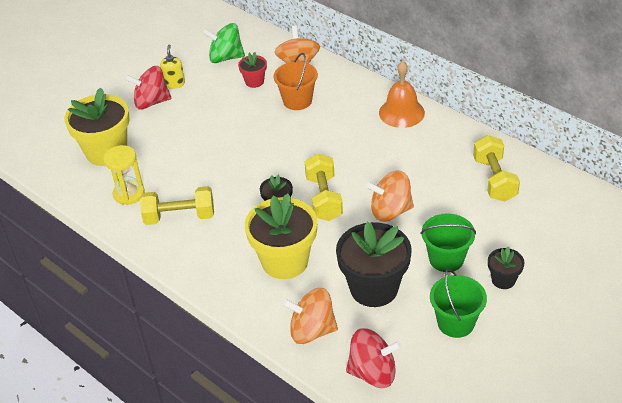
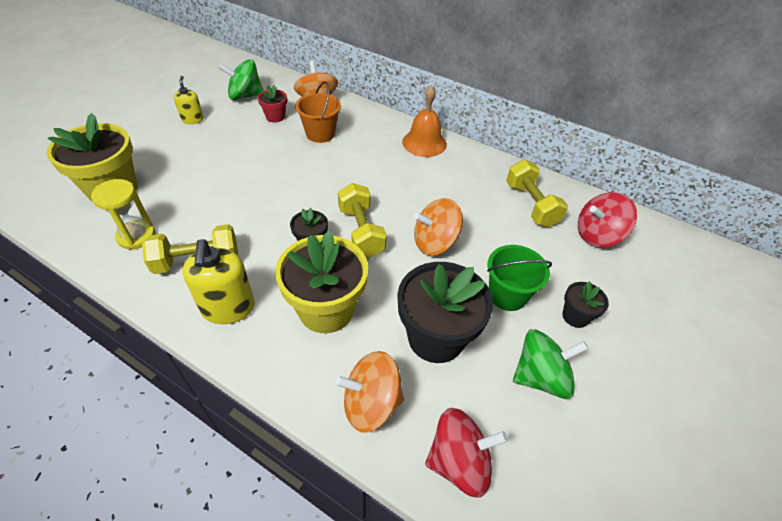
camera: 15 degrees left, 5 degrees up
(151, 102) = (167, 137): red spinning top -> red spinning top (597, 235)
(204, 255) = (228, 308): none -> yellow soap dispenser
(455, 323) = (540, 376): green bucket -> green spinning top

